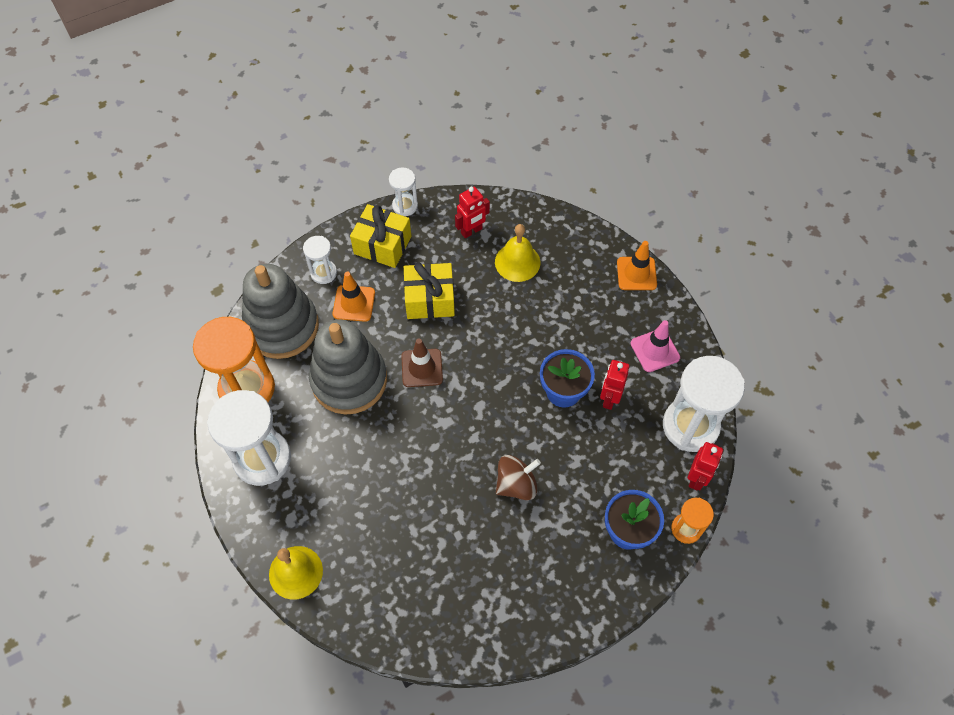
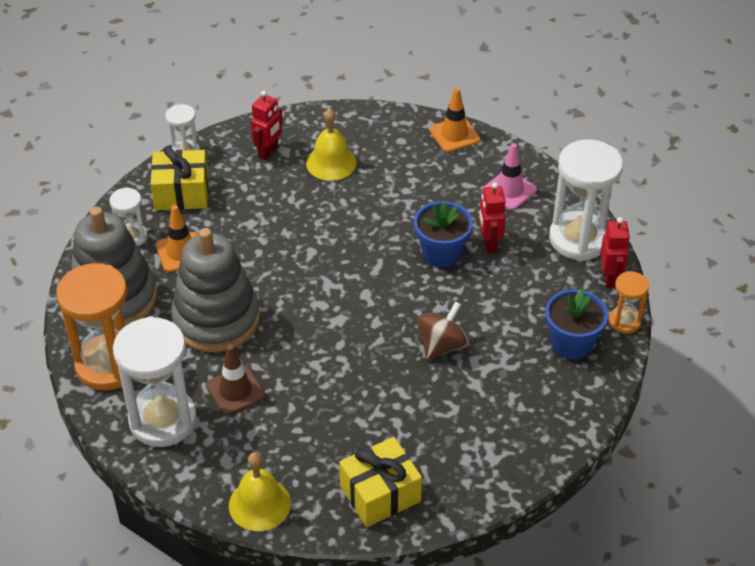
camera: 25 degrees left, 15 degrees down
(422, 368) = (287, 283): brown traffic cone -> brown traffic cone (235, 391)
(430, 299) = (260, 222): yellow gift -> yellow gift (380, 494)

